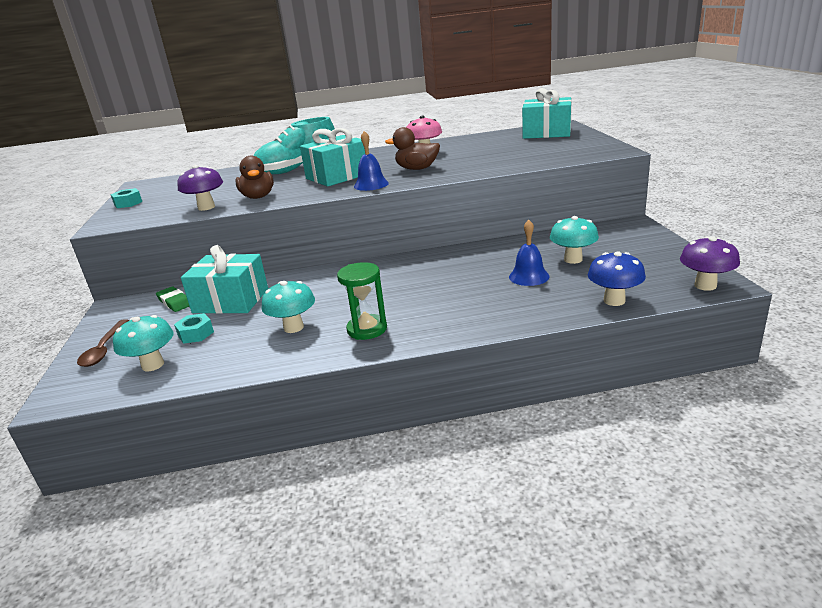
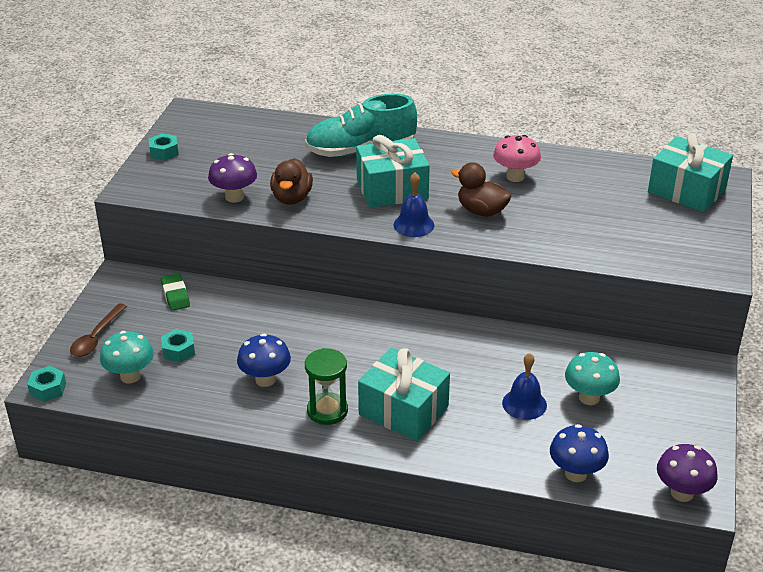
camera: 20 degrees right, 10 degrees up
(60, 401) = (48, 389): none -> turquoise nut
(231, 300) = (226, 315): turquoise gift -> turquoise gift (403, 410)
(293, 327) = (265, 380): turquoise mushroom -> blue mushroom

